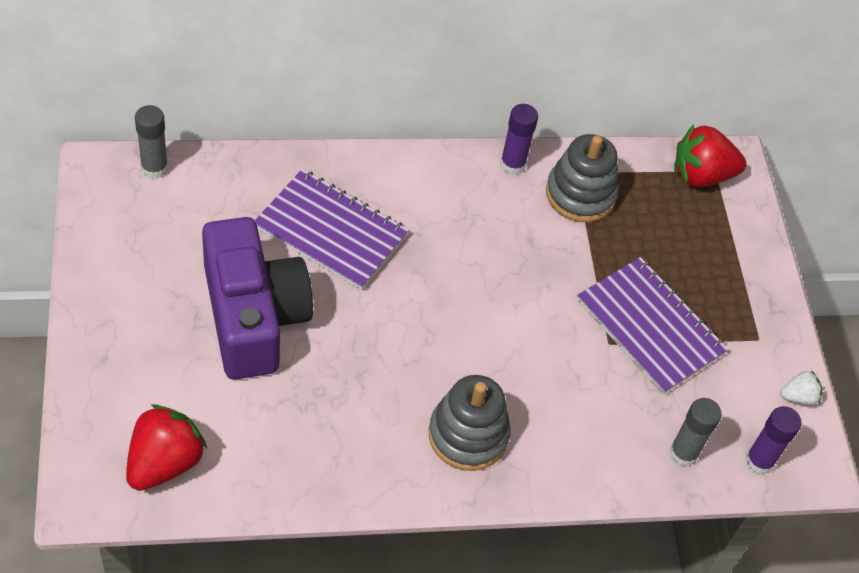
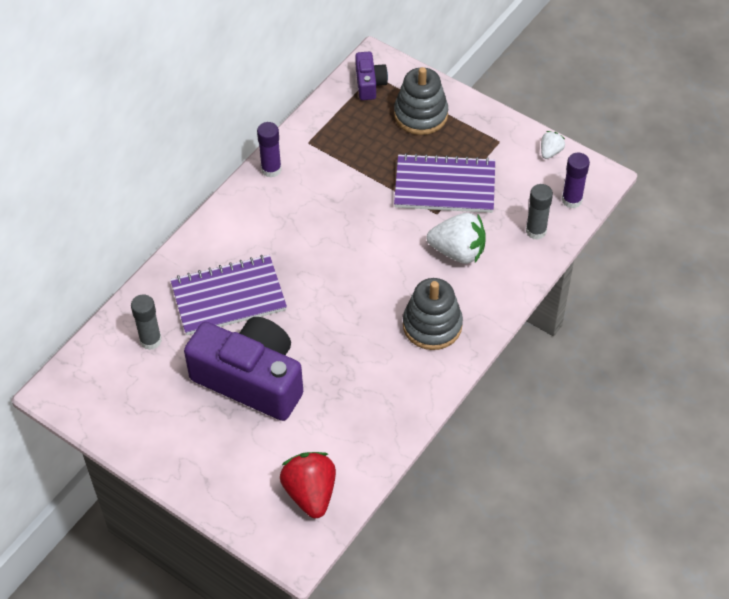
camera: 40 degrees left, 0 degrees up
(154, 168) = (86, 360): grey glue stick -> grey glue stick (150, 340)
(580, 194) = (325, 152): grey stacking toy -> grey stacking toy (421, 115)
(582, 396) = (458, 251): none -> white strawberry
(701, 175) = (369, 83): red strawberry -> purple camera

